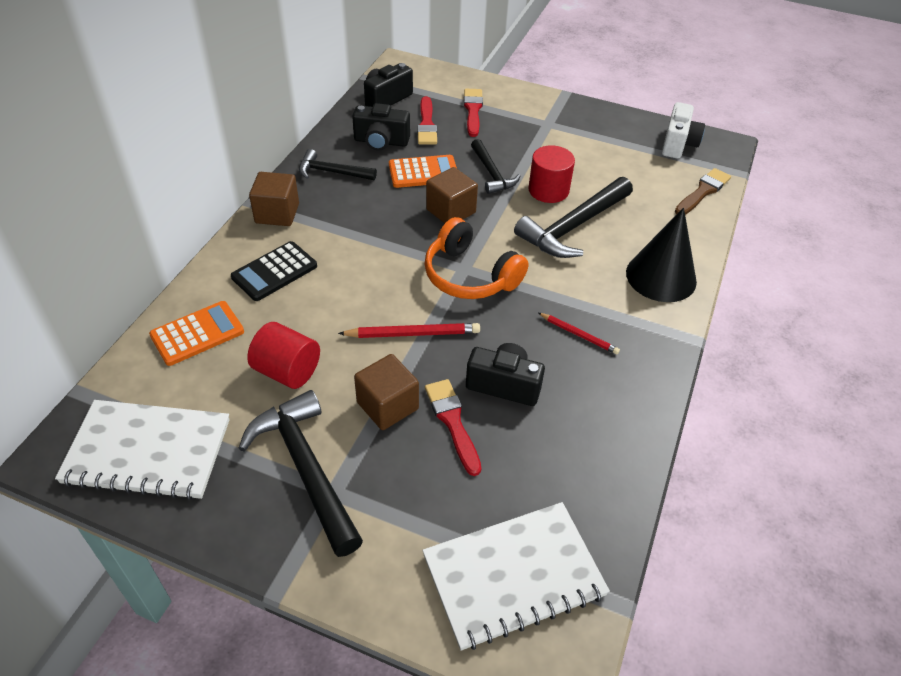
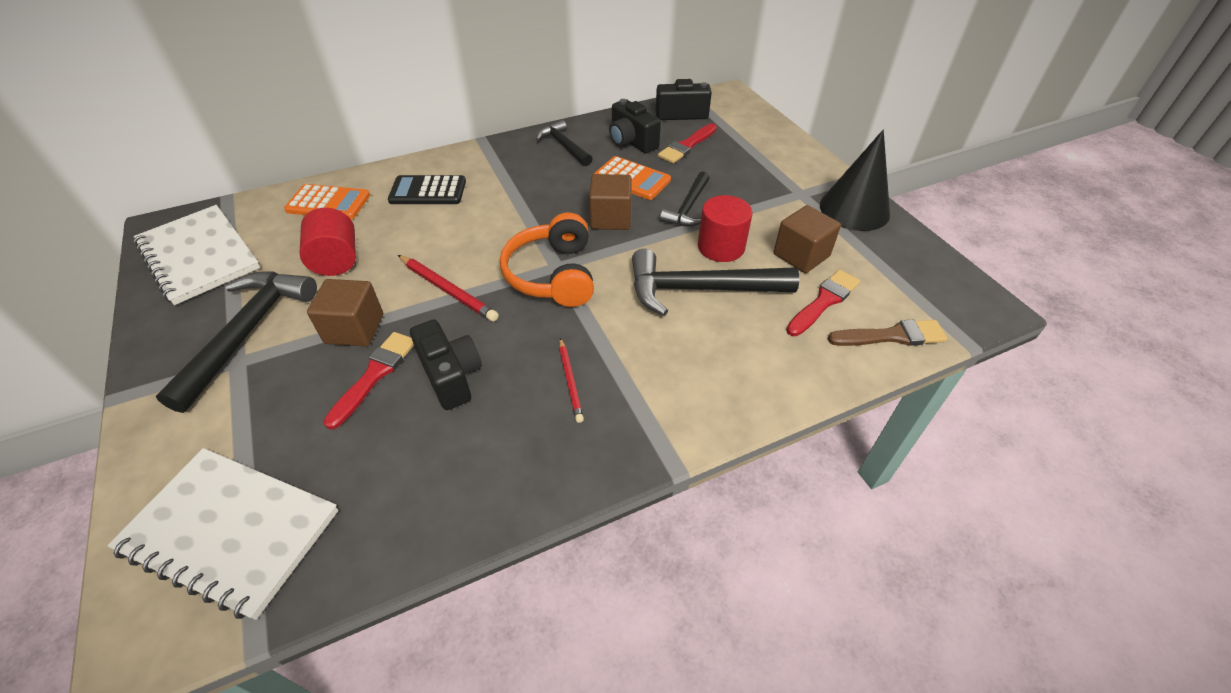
camera: 45 degrees right, 0 degrees up
(277, 213) = (487, 155): brown cube -> brown cube (801, 255)
(473, 110) = (743, 153): red brush -> red brush (824, 301)
(661, 276) = (725, 385): black cone -> black cone (854, 209)
(678, 144) = (925, 277): white camera -> none

